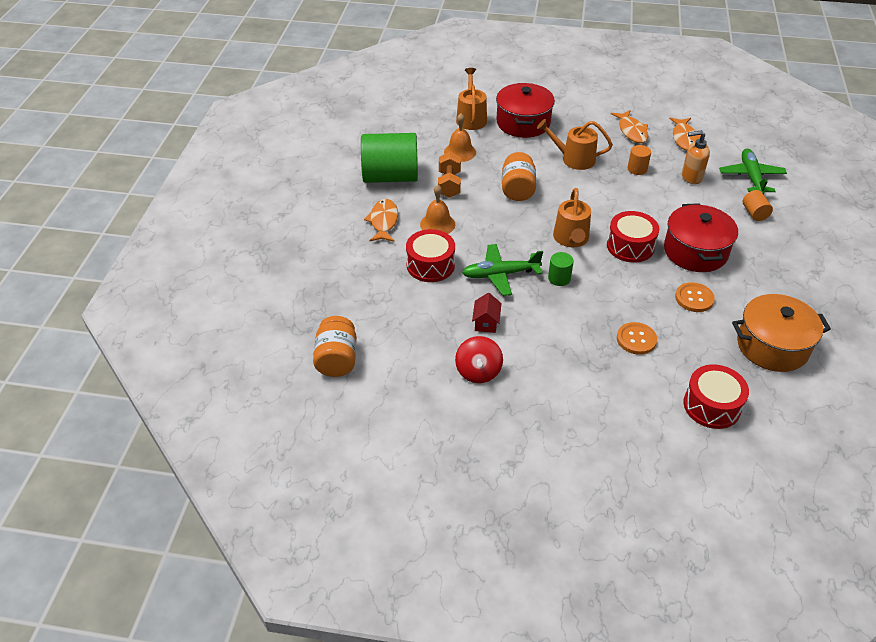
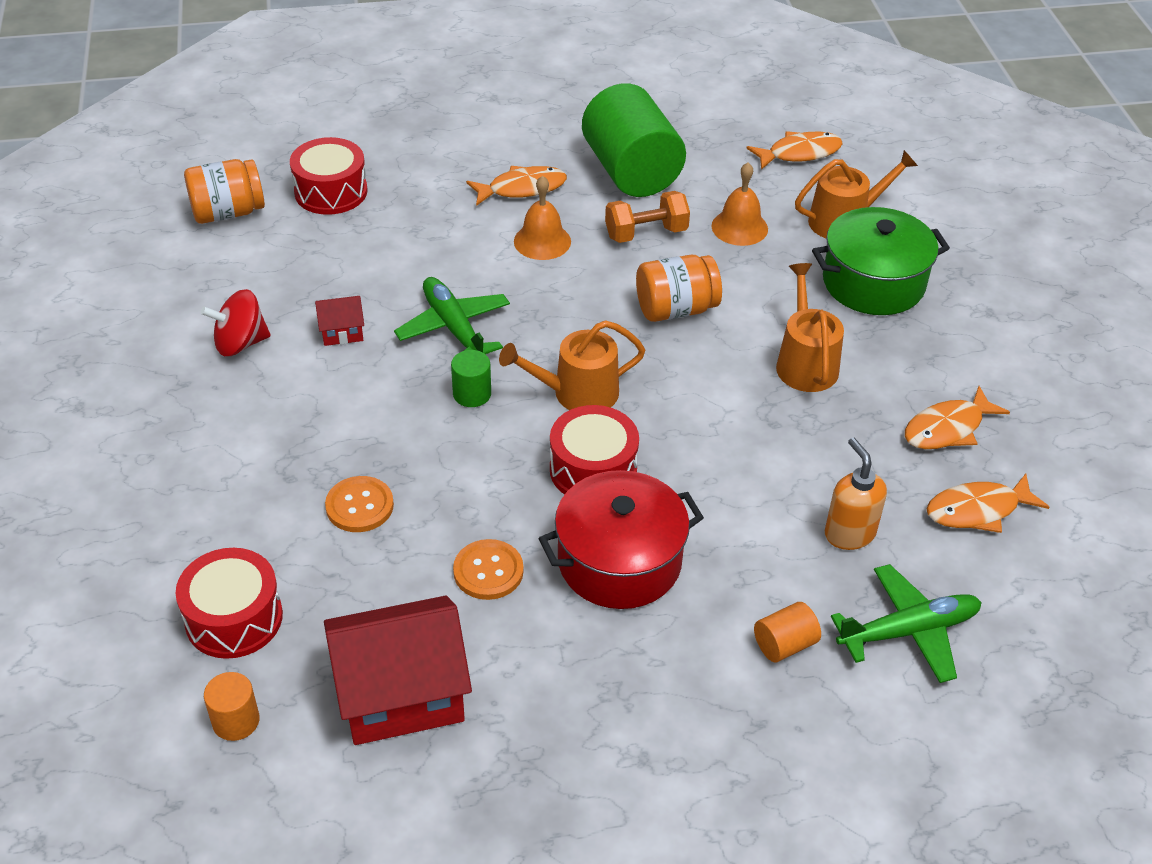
camera: 70 degrees right, 0 degrees up
(407, 116) = (799, 153): none -> orange fish
(430, 265) = (445, 253): red drum -> red drum (331, 191)
(523, 123) = (873, 283): red pot -> green pot
(637, 169) = (827, 451): orange cylinder -> orange cylinder (236, 721)
(772, 346) = (401, 695): orange pot -> red house

